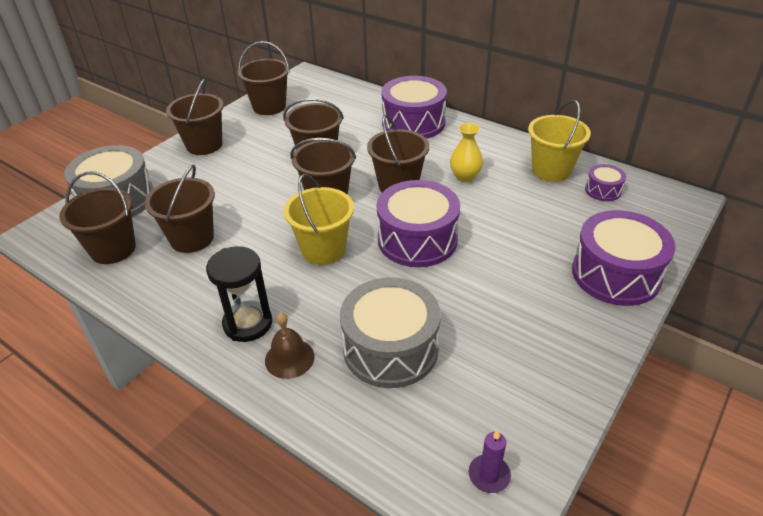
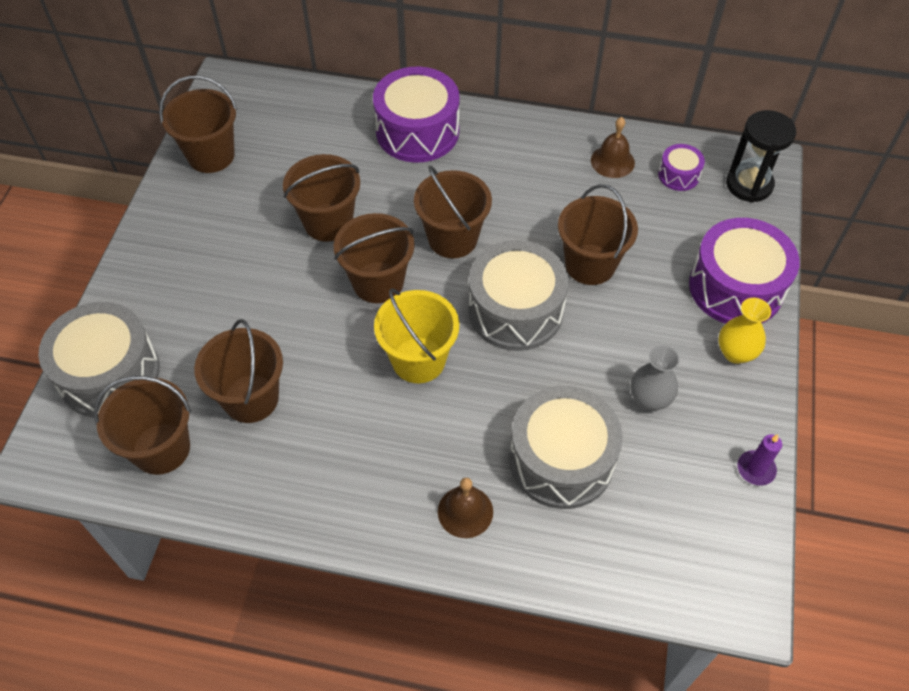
camera: 25 degrees left, 15 degrees up
(204, 145) = (165, 248): brown bucket -> brown bucket (590, 264)
(248, 323) = (394, 487): black hourglass -> black hourglass (749, 185)
(417, 240) = (515, 310): purple drum -> grey drum
(465, 177) = (522, 201): yellow vase -> yellow vase (735, 353)
(489, 475) = (718, 558): purple candle -> purple candle (756, 469)
(493, 330) = (649, 399): none -> grey vase
(551, 170) = (612, 161): yellow bucket -> brown bell

